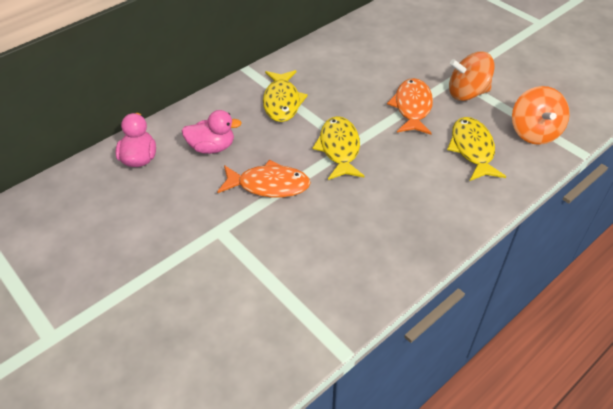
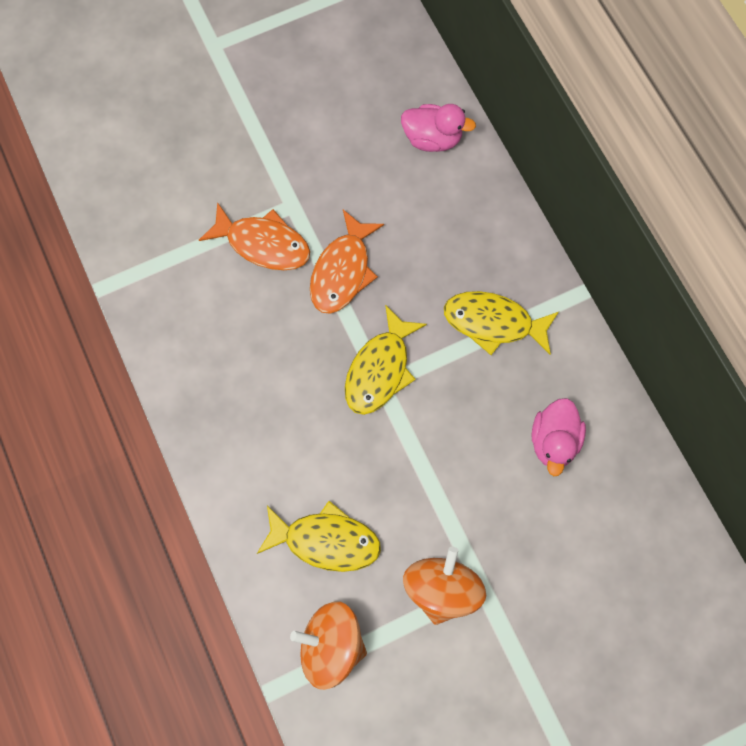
camera: 105 degrees right, 25 degrees up
(212, 147) = (428, 220): pink duck -> pink duck (553, 441)
(339, 148) = (380, 369): yellow fish -> yellow fish turned 105 degrees clockwise
(412, 107) = (433, 494): orange fish -> orange fish (263, 244)

